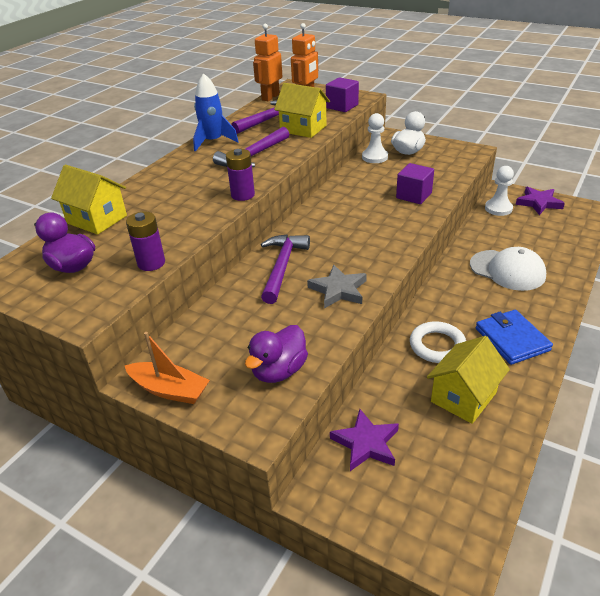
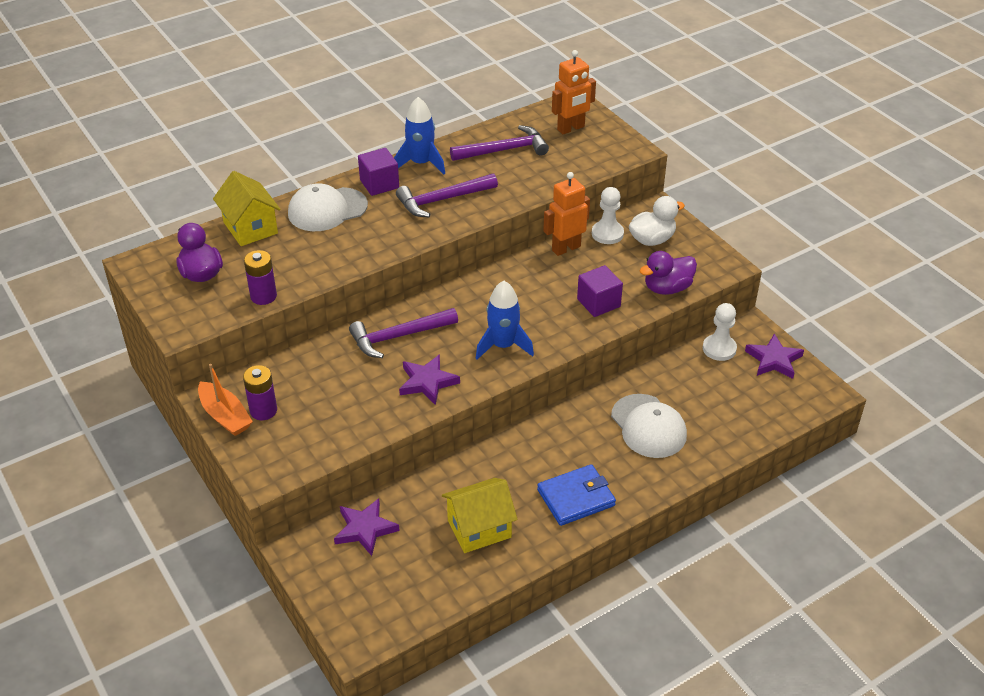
camera: 25 degrees right, 5 degrees up
(159, 188) = (327, 210): none -> white cap
(243, 195) = (394, 248): purple battery -> purple battery (263, 410)
(270, 97) = (533, 113): orange robot -> orange robot (566, 248)
(279, 371) = (317, 436): purple duck -> purple duck (667, 288)
(282, 267) = (398, 337): purple hammer -> purple hammer turned 150 degrees counterclockwise
(303, 129) = (525, 178): yellow house -> none
(338, 290) = (427, 382): grey star -> purple star
(342, 106) = (597, 158): purple cube -> purple cube (379, 184)
(373, 244) = (503, 346): none -> blue rocket
(437, 346) = (501, 473): white ring -> none
(512, 339) = (576, 498): blue wallet -> blue wallet turned 60 degrees clockwise

